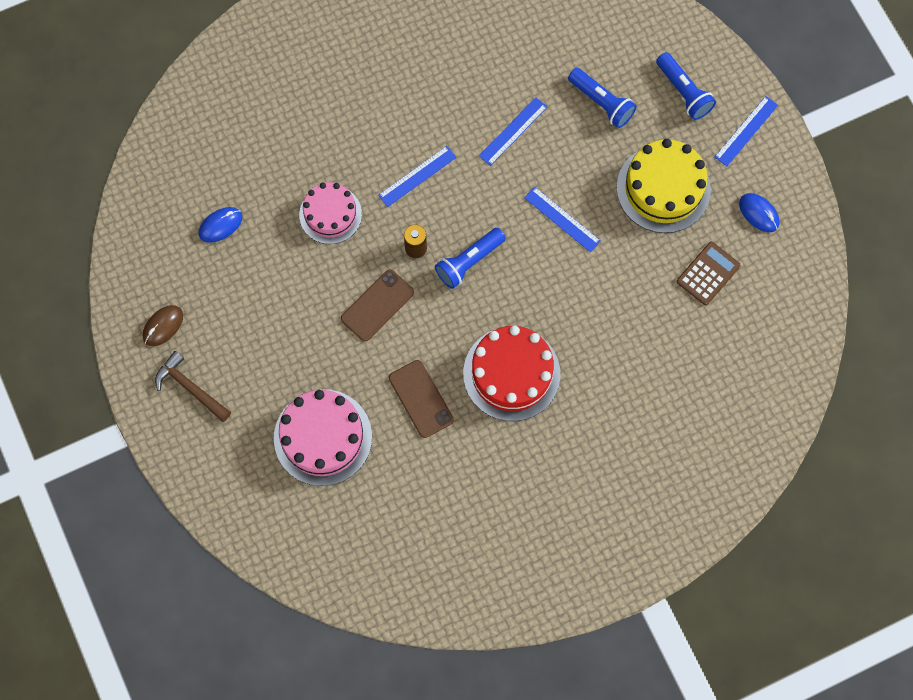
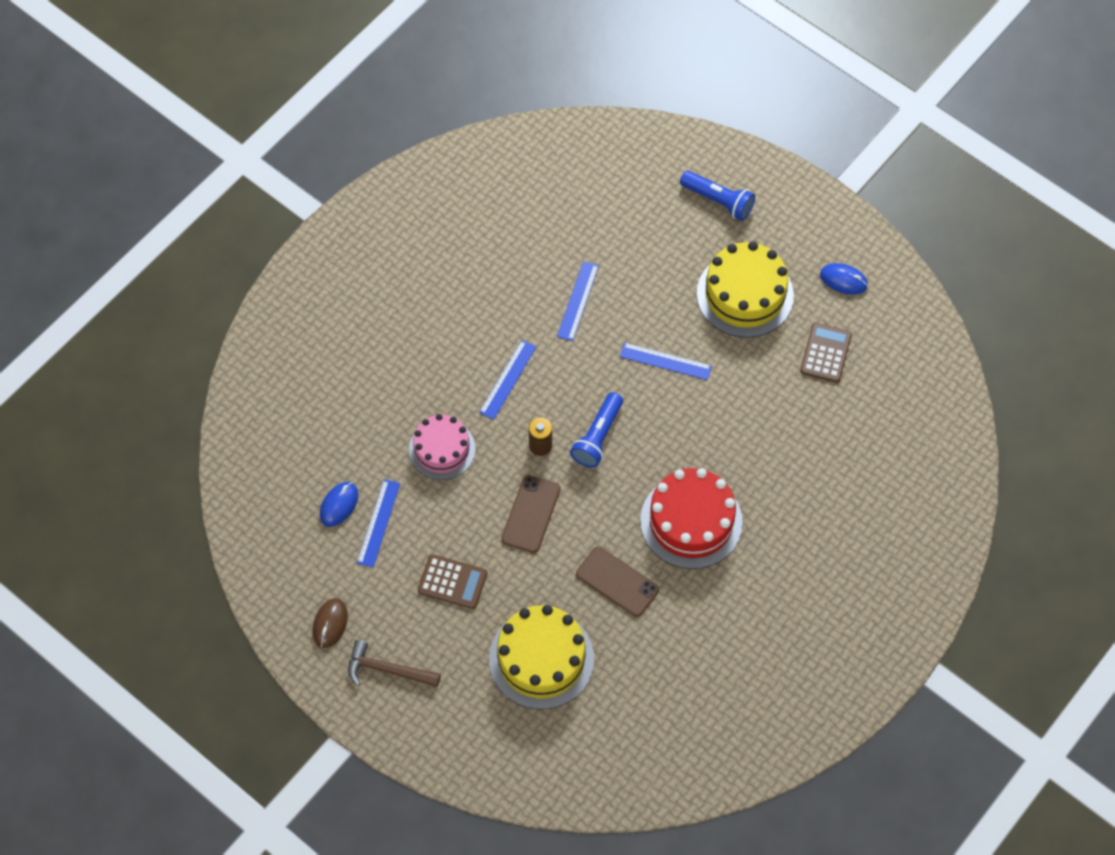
camera: 25 degrees left, 10 degrees down
(282, 335) = (452, 582): none -> brown calculator
(323, 437) = (541, 659): pink cake -> yellow cake
(601, 103) = (647, 241): blue flashlight -> none
(746, 131) = (793, 212): blue ruler -> blue ruler (378, 523)

